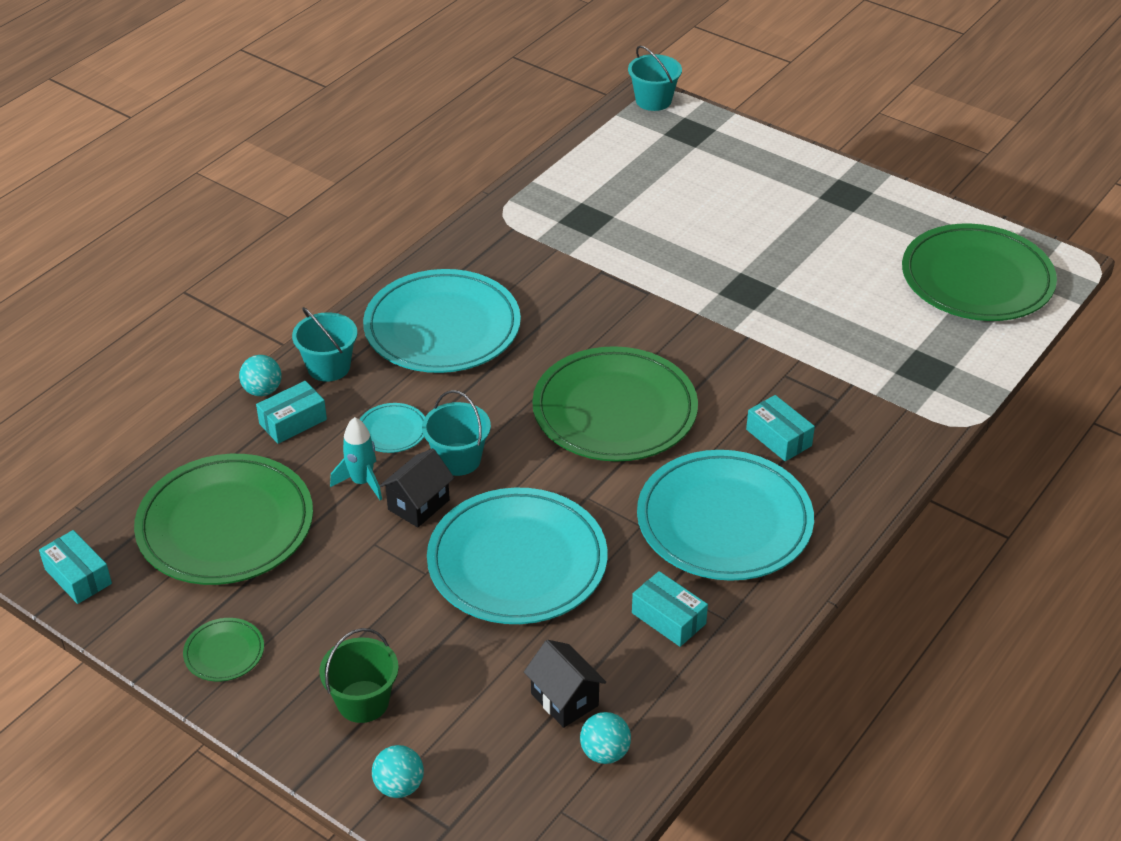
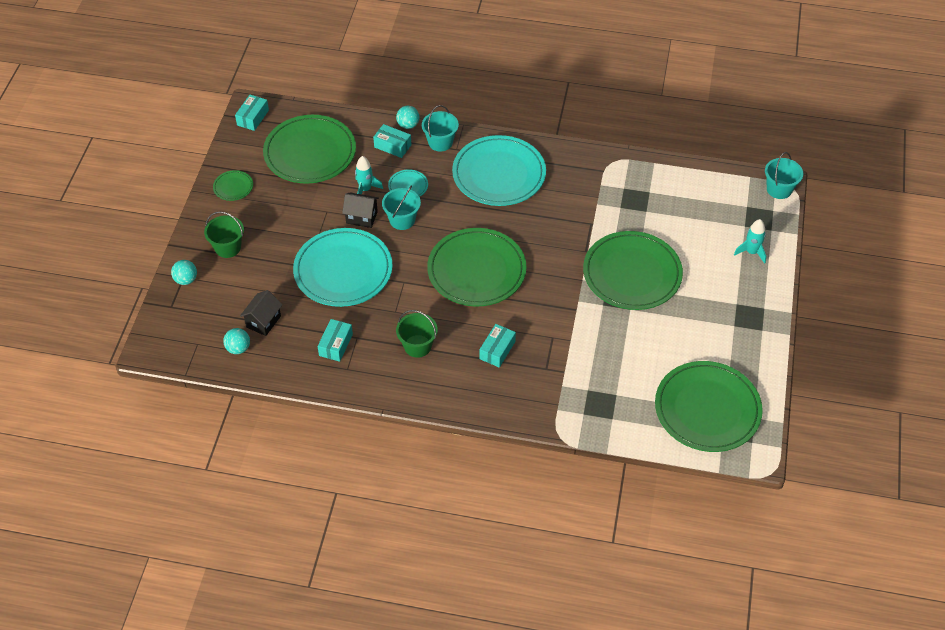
camera: 65 degrees right, 10 degrees up
(715, 265) = (632, 274): none -> green plate
(724, 521) = (417, 346): turquoise plate -> green bucket
(742, 157) = (751, 252): none -> turquoise rocket

